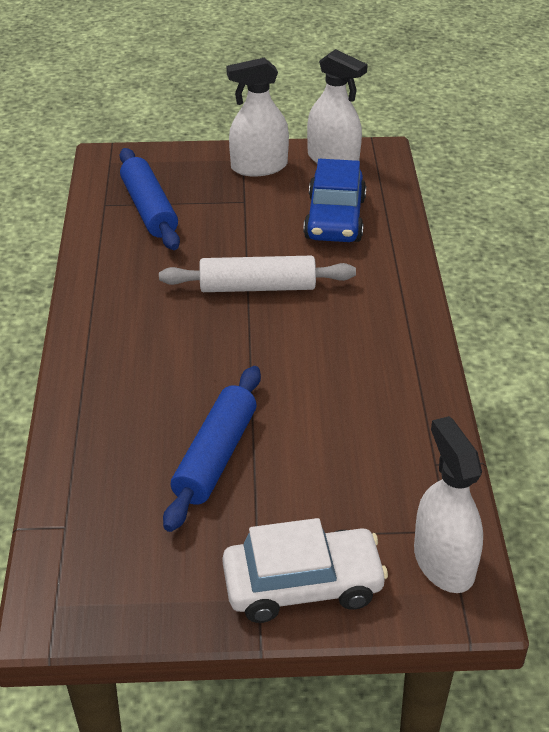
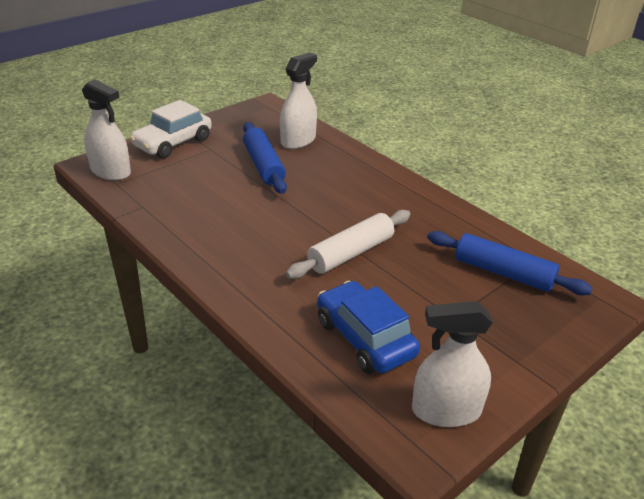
camera: 140 degrees right, 5 degrees down
(259, 167) = (493, 360): white spray bottle -> white spray bottle (298, 141)

